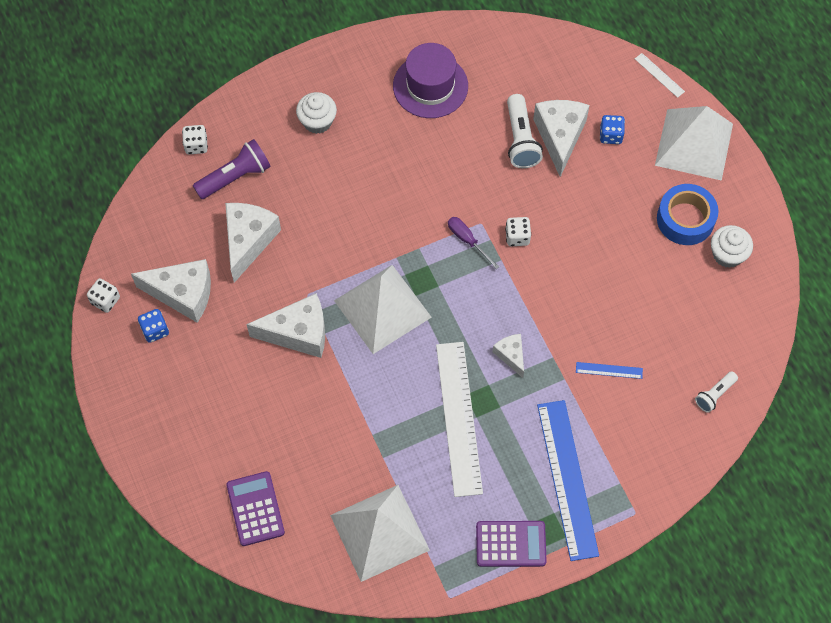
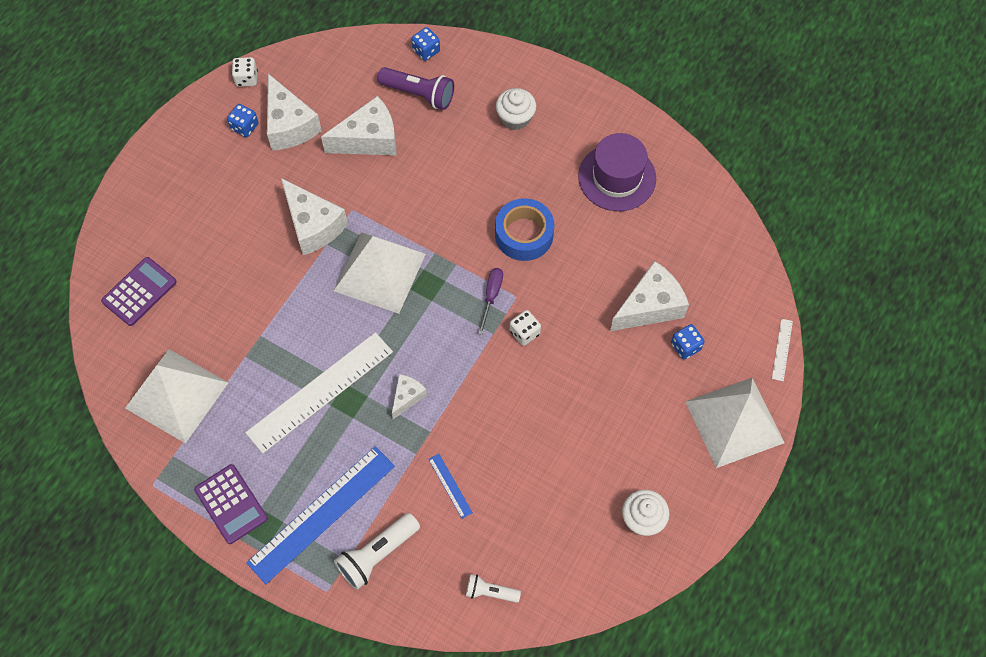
camera: 55 degrees right, 0 degrees up
(196, 145) = (426, 51): white dice -> blue dice
(521, 139) = (622, 277): white flashlight -> white flashlight (377, 554)
(685, 219) = (650, 460): blue tape -> blue tape (524, 234)

